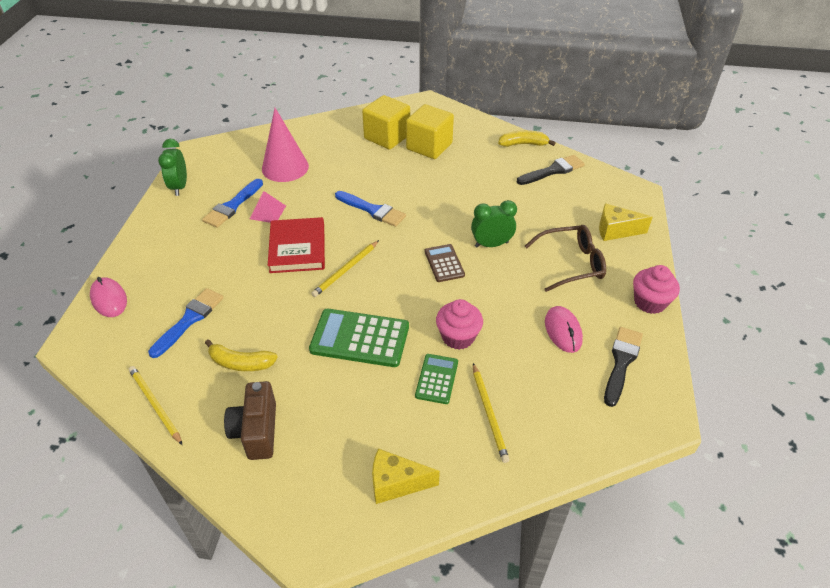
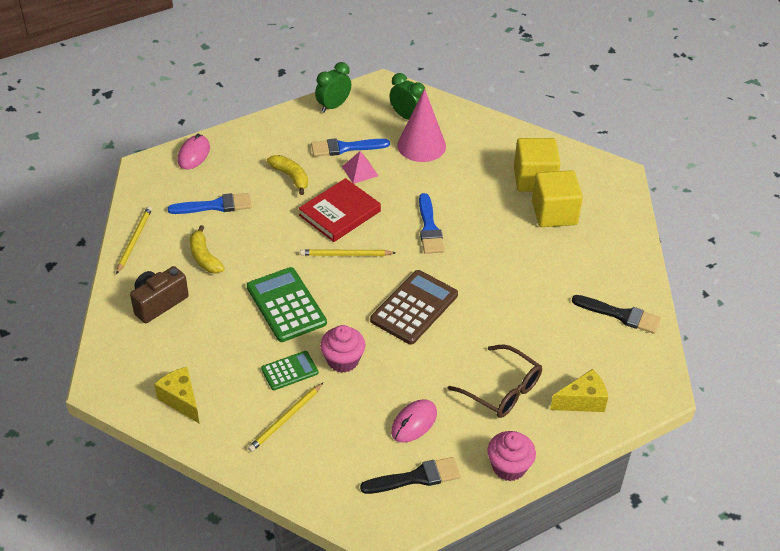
camera: 50 degrees right, 0 degrees up
(444, 263) = (414, 308): brown calculator -> brown calculator, size x1.75
(491, 244) = (469, 325): green clock -> green clock (407, 117)
(523, 144) = (636, 274): yellow banana -> yellow banana (291, 177)
(616, 231) = (582, 401): yellow cheese -> yellow cheese turned 105 degrees clockwise

